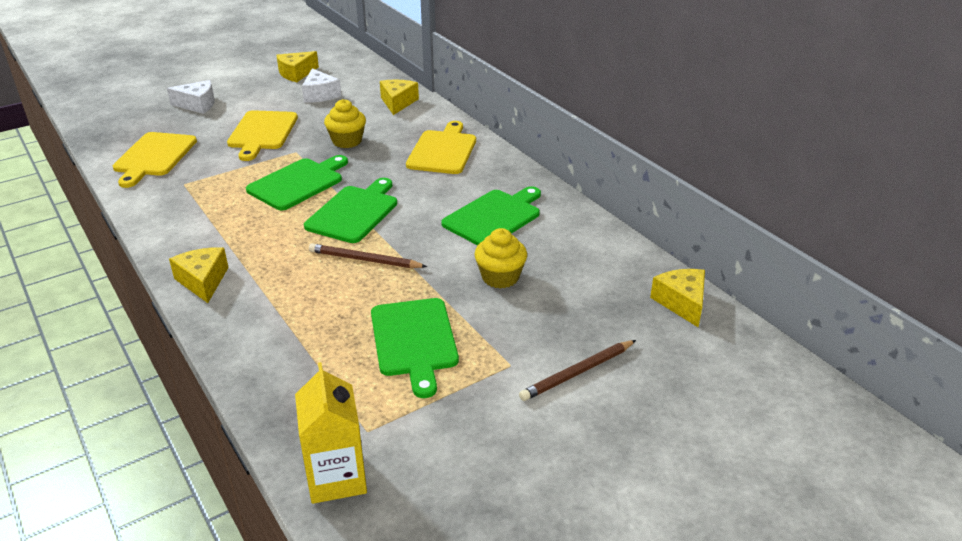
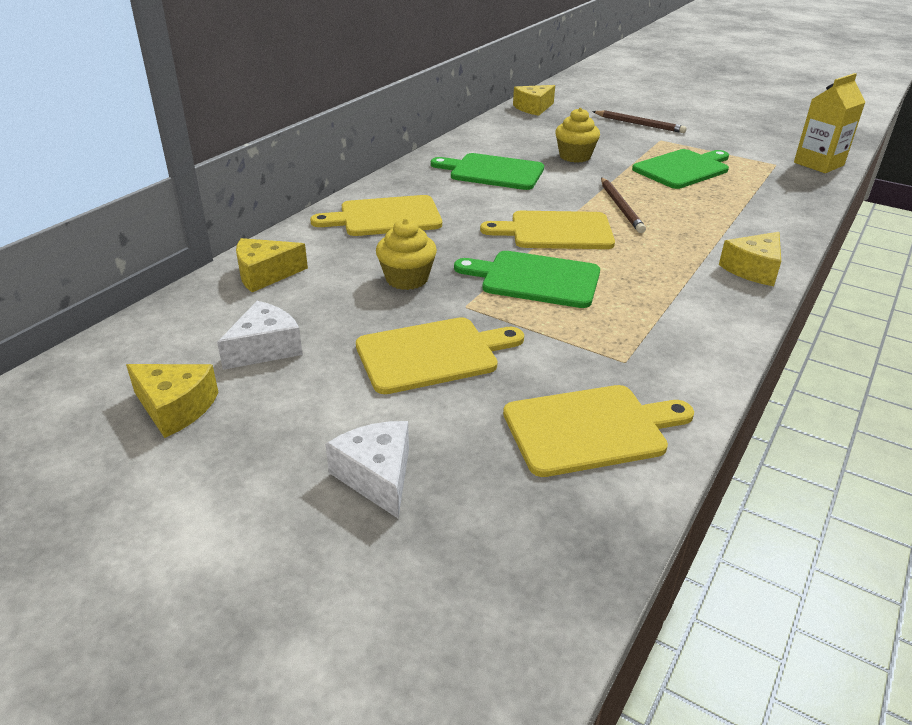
camera: 115 degrees left, 0 degrees up
(354, 212) = (556, 231): green cutting board -> yellow cutting board

